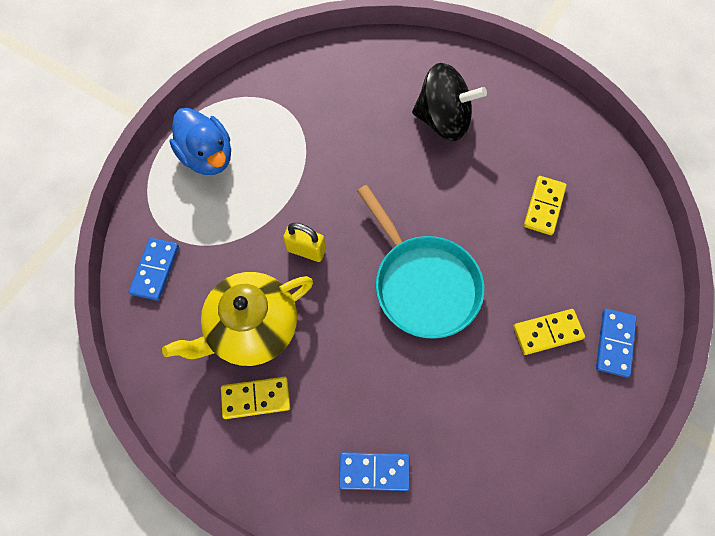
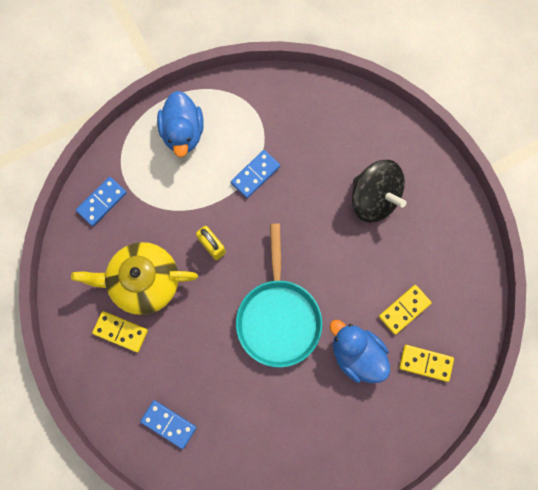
camera: 30 degrees right, 10 degrees up
(528, 275) = (357, 354): none -> blue duck
(547, 332) = (343, 402): yellow domino -> yellow domino (425, 363)
(614, 343) = (385, 437): blue domino -> blue domino (255, 175)

